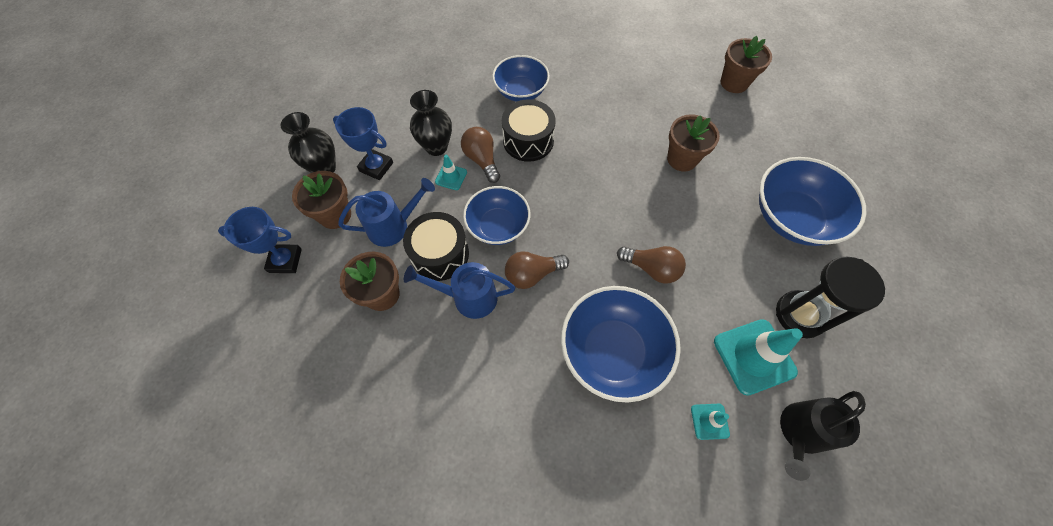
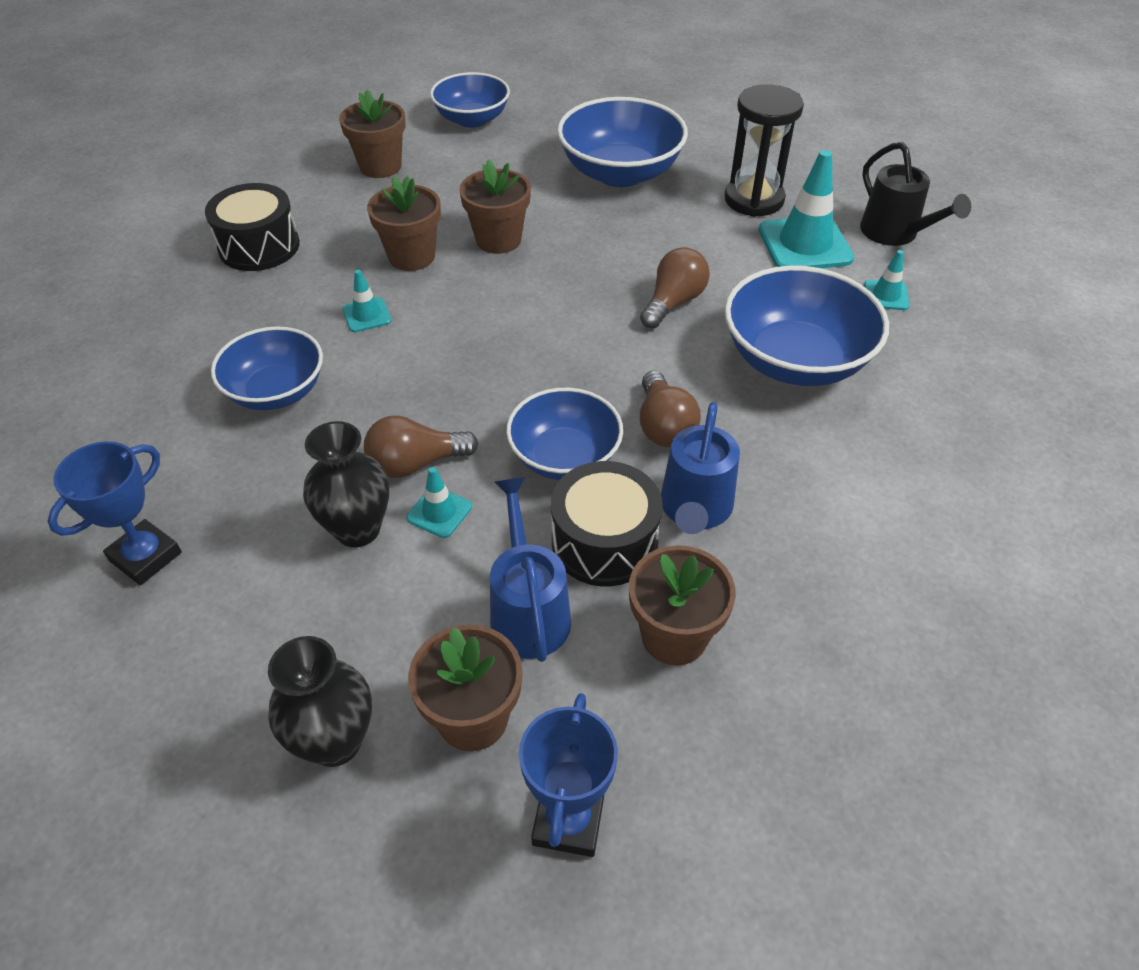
camera: 80 degrees left, 15 degrees down
(376, 167) = (370, 636): blue trophy -> blue trophy (145, 556)
(528, 141) = (396, 397): black drum -> black drum (259, 246)
(589, 112) = (367, 315): none -> turquoise traffic cone
(648, 119) = (411, 256): none -> brown flower pot
(815, 117) = (472, 119): none -> blue bowl

